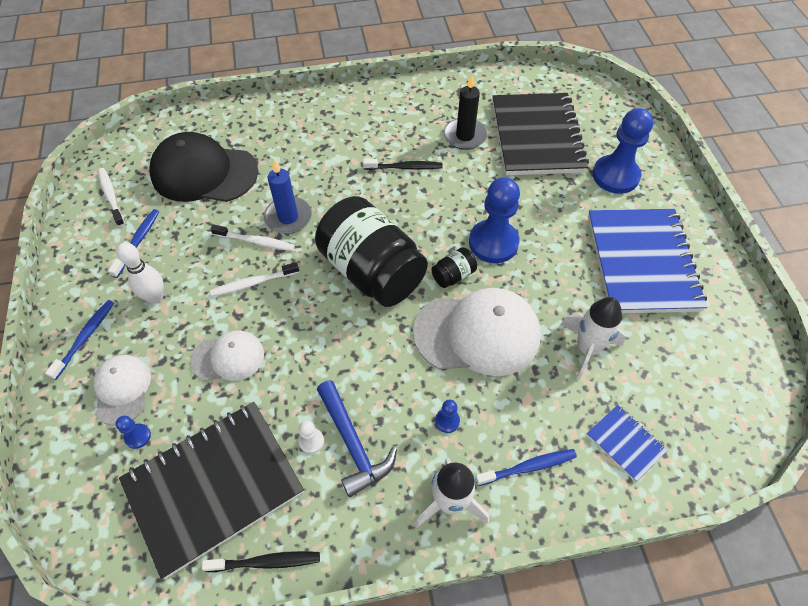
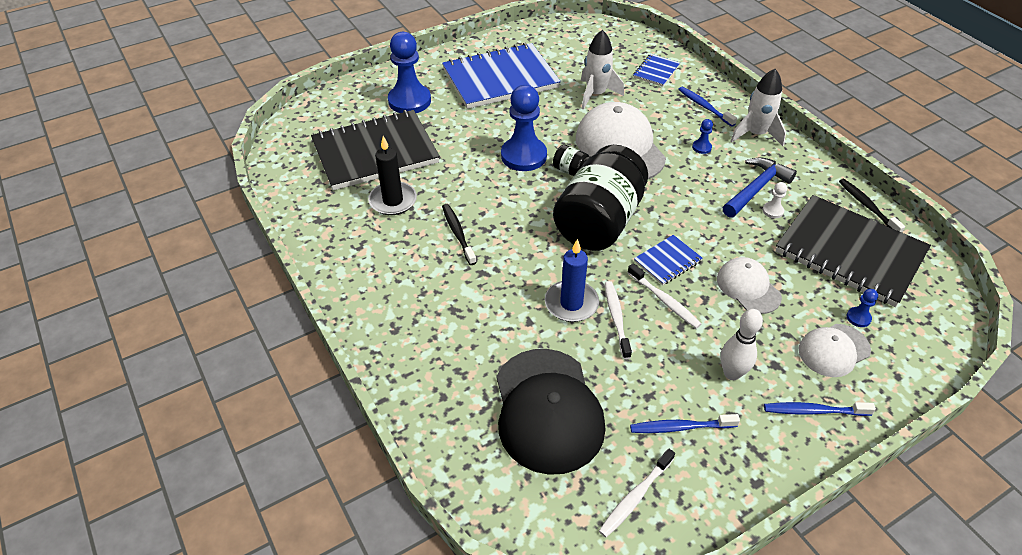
camera: 110 degrees left, 10 degrees down
(295, 305) = (667, 261): none -> blue notebook

